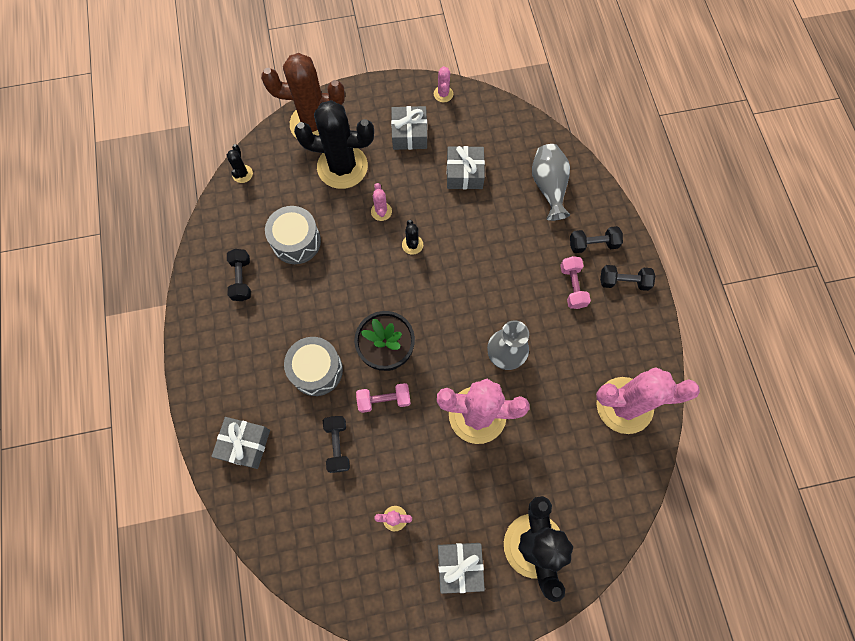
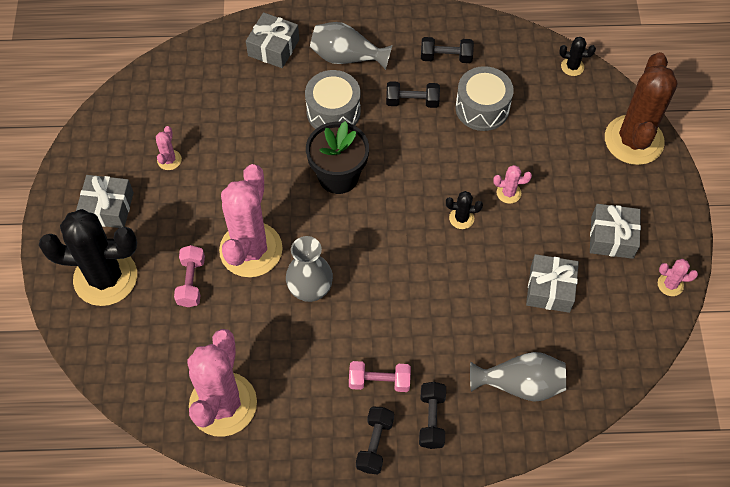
camera: 100 degrees right, 10 degrees down
(250, 369) = (347, 57): none -> grey vase
(337, 445) = (252, 121): black dumbbell -> black dumbbell (412, 101)
(342, 167) = (572, 161): black cactus -> none
(384, 400) = (288, 166): pink dumbbell -> pink dumbbell (191, 282)

